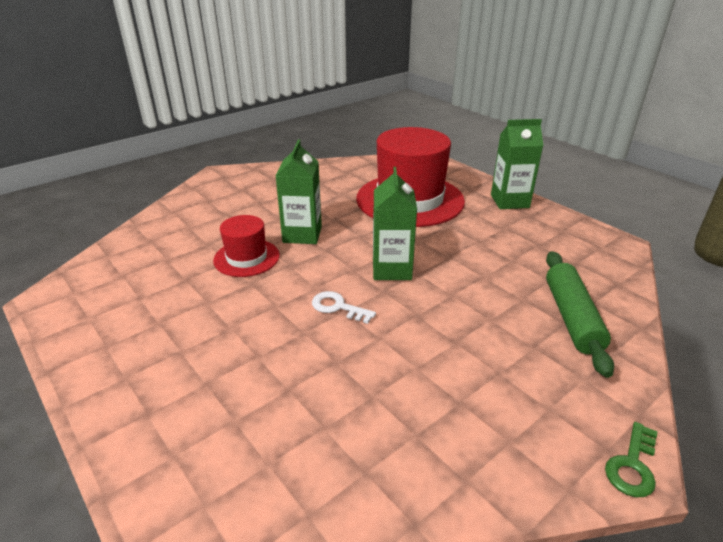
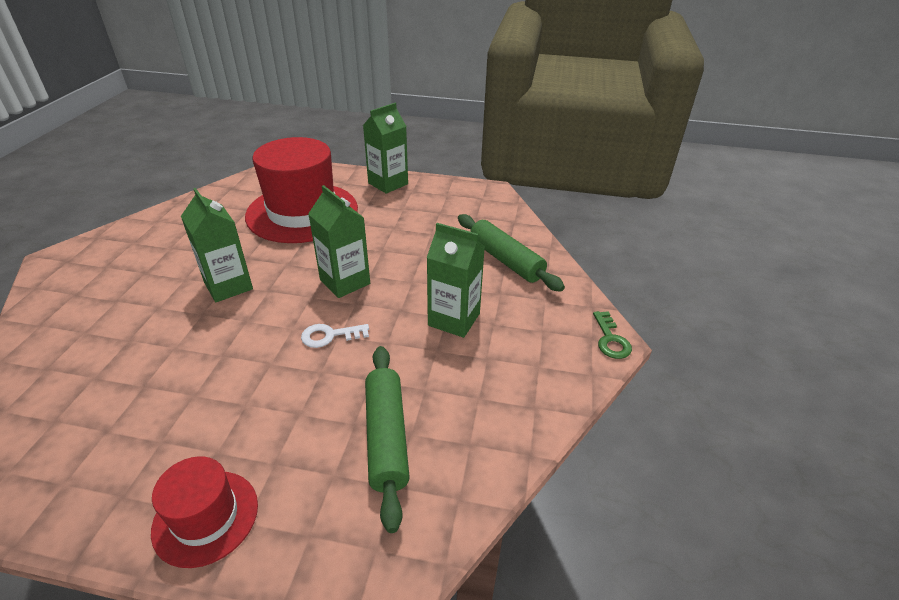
camera: 40 degrees left, 5 degrees up
(246, 258) = (192, 334): red hat -> red hat (206, 517)
(302, 417) = (387, 437): none -> green rolling pin
(460, 348) = (454, 319): none -> green carton

